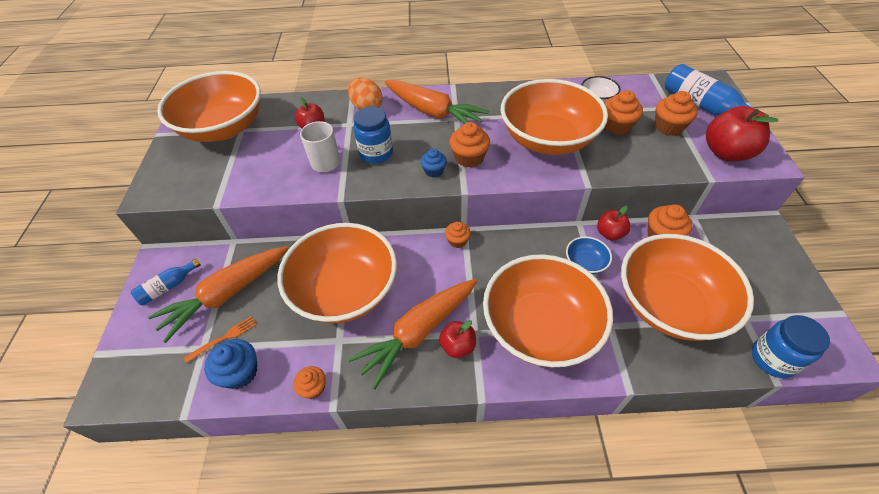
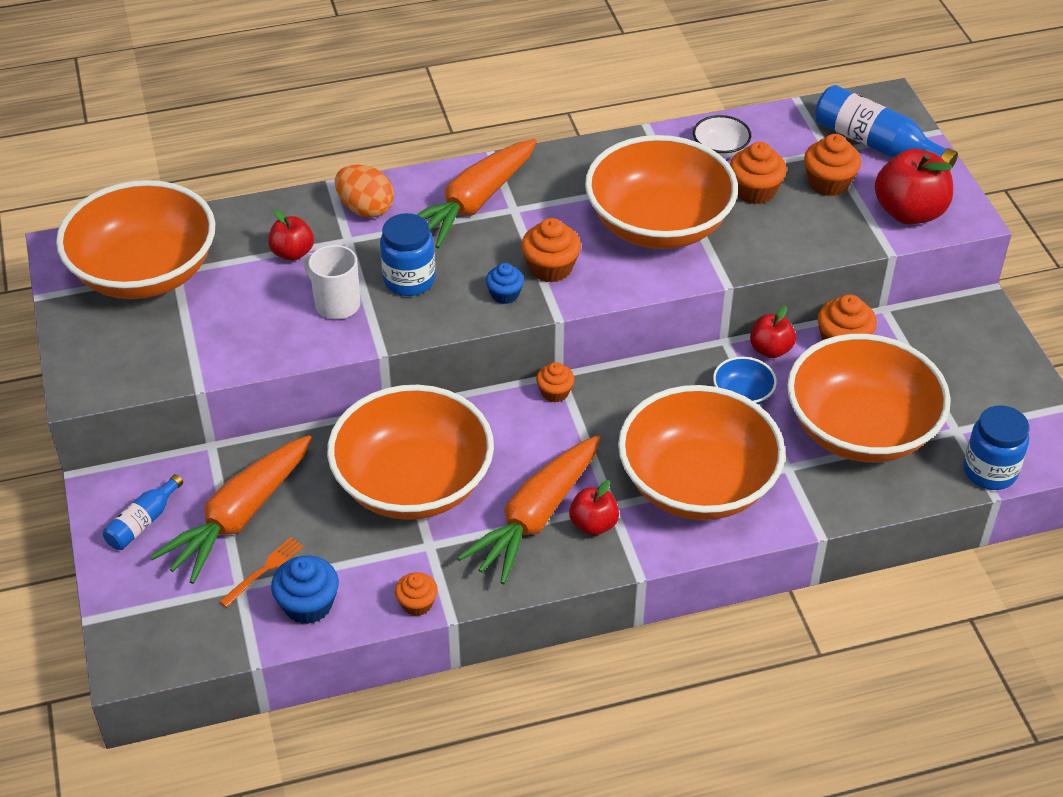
camera: 15 degrees left, 5 degrees down
(433, 112) = (474, 203): orange carrot -> orange carrot turned 105 degrees clockwise

